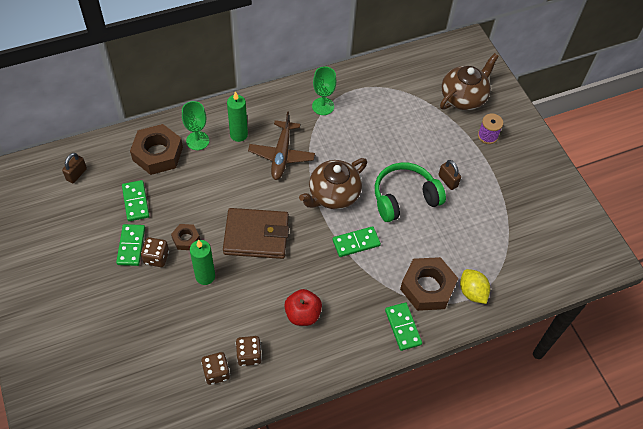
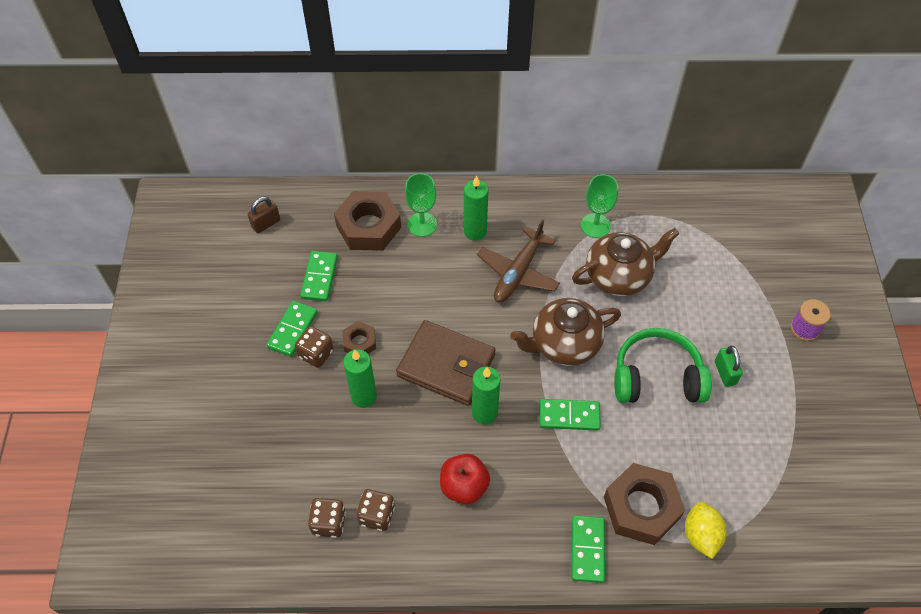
camera: 25 degrees right, 0 degrees up
(297, 260) = (484, 413): none -> green candle
(448, 181) = (725, 373): brown padlock -> green padlock
(463, 97) = (790, 267): brown teapot -> brown teapot (619, 276)

